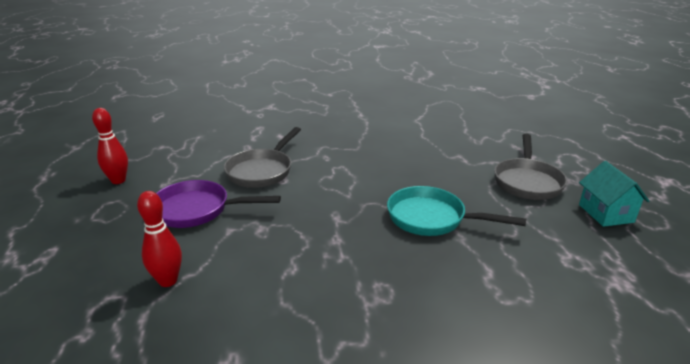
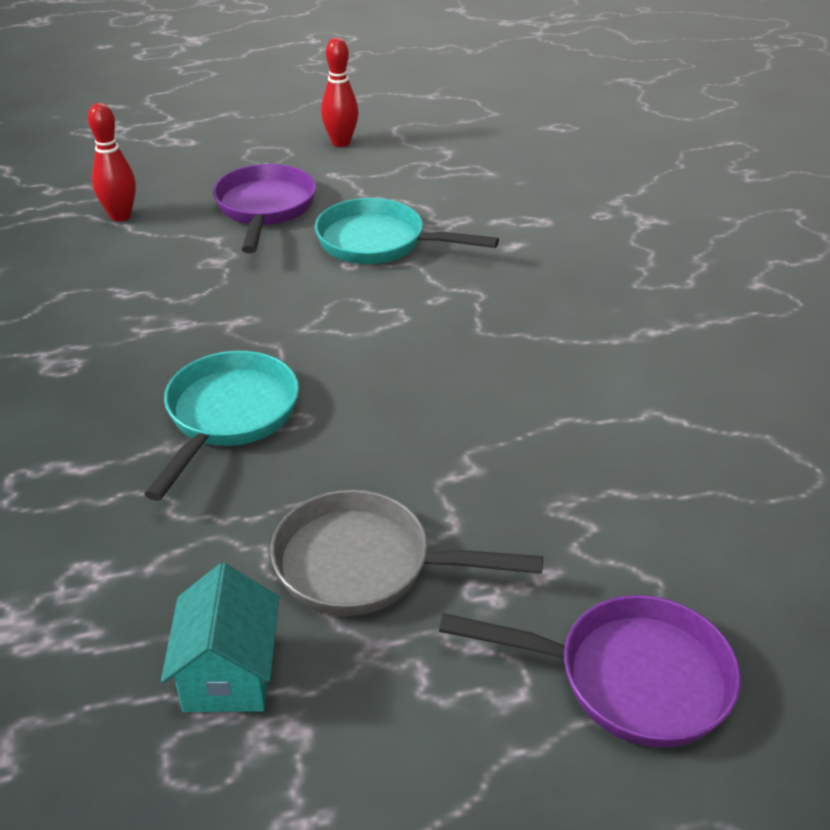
camera: 85 degrees right, 10 degrees up
(262, 171) = (379, 243): grey pan -> turquoise pan
(556, 137) = (629, 678): none -> purple pan
(606, 213) = (229, 673): turquoise house -> turquoise house turned 75 degrees counterclockwise

